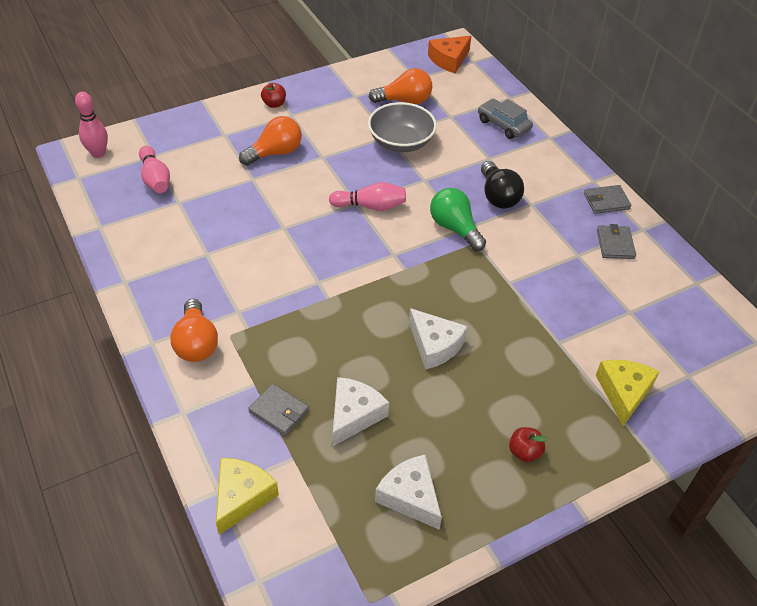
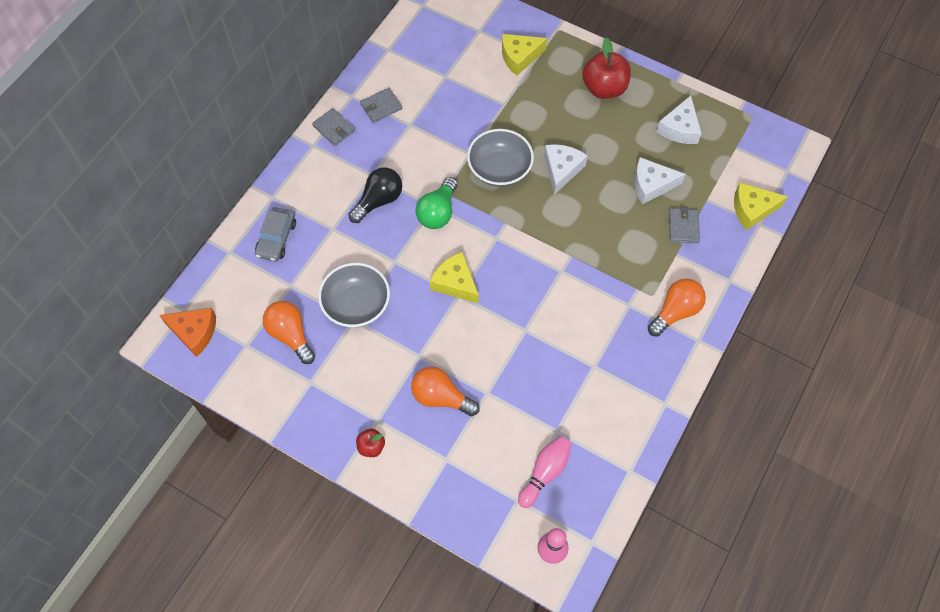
camera: 120 degrees left, 15 degrees up
(370, 206) = (455, 283): pink bowling pin -> yellow cheese
(472, 295) = (499, 169): none -> grey bowl
(524, 452) = (604, 88): red apple -> red apple, size x1.98

